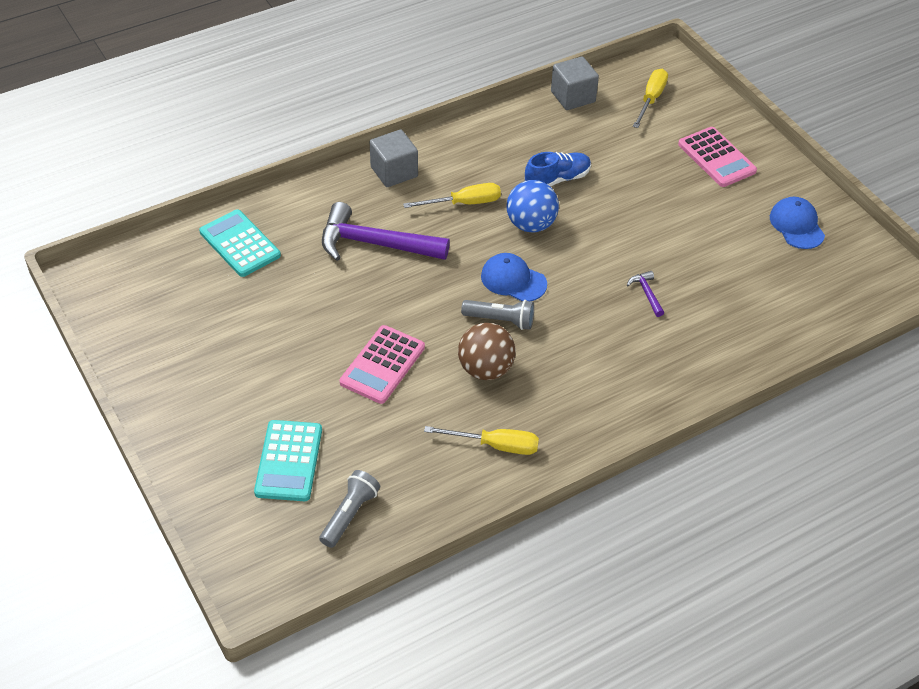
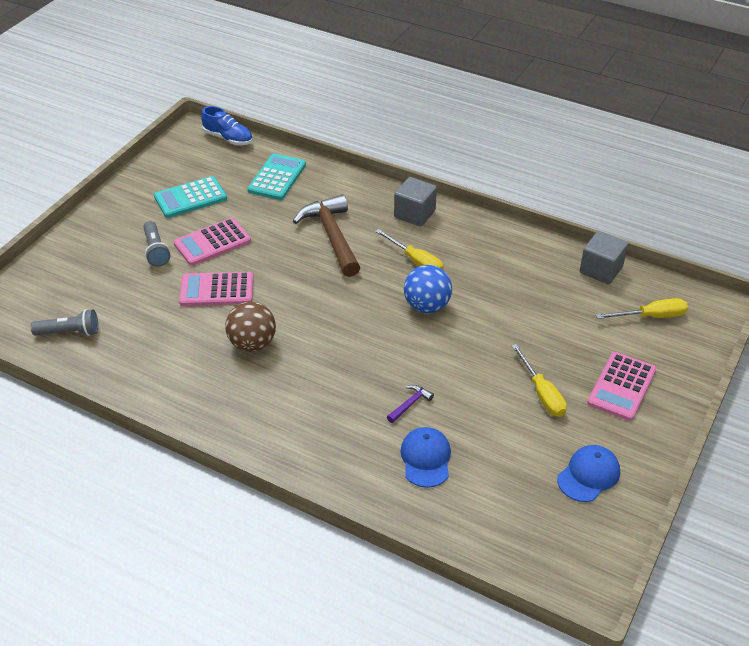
camera: 60 degrees right, 5 degrees down
(289, 461) = (98, 284): turquoise calculator -> turquoise calculator (190, 198)
(302, 339) = (212, 242): none -> pink calculator
(375, 244) = (332, 236): purple hammer -> brown hammer
(495, 445) = (180, 380): yellow screwdriver -> yellow screwdriver (542, 393)
(500, 320) = (309, 331): grey flashlight -> grey flashlight (156, 250)
(513, 280) = (357, 321): blue cap -> blue cap (426, 458)
(557, 179) = (493, 300): blue shoe -> blue shoe (228, 138)

